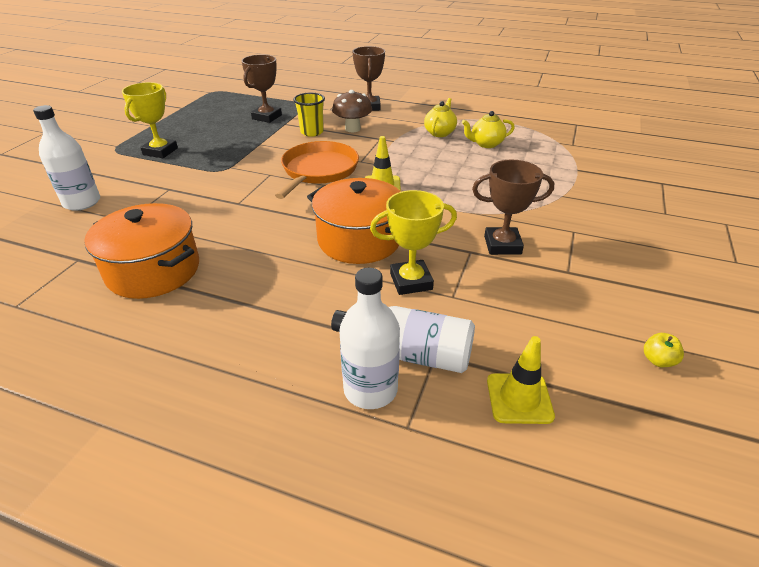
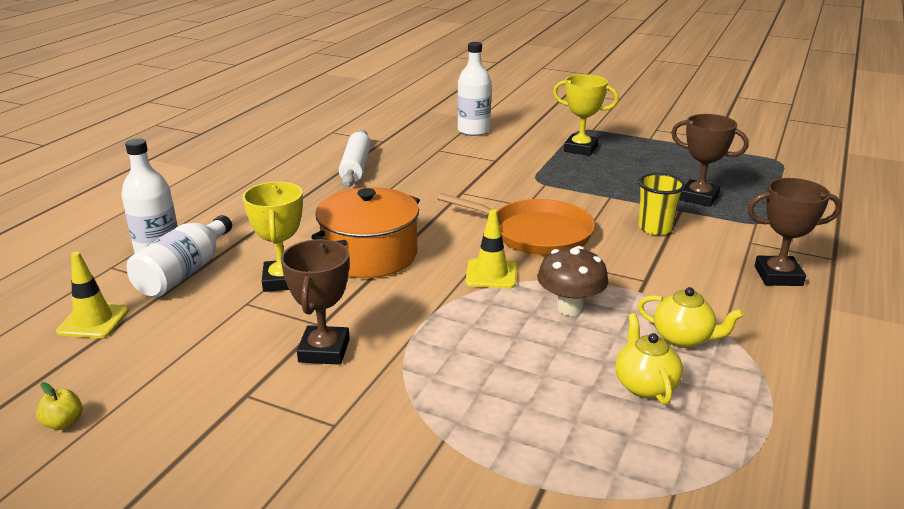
camera: 95 degrees right, 10 degrees down
(153, 270) = (356, 167): orange pot -> white rolling pin
(352, 129) = (676, 259): brown mushroom -> brown mushroom (570, 308)

